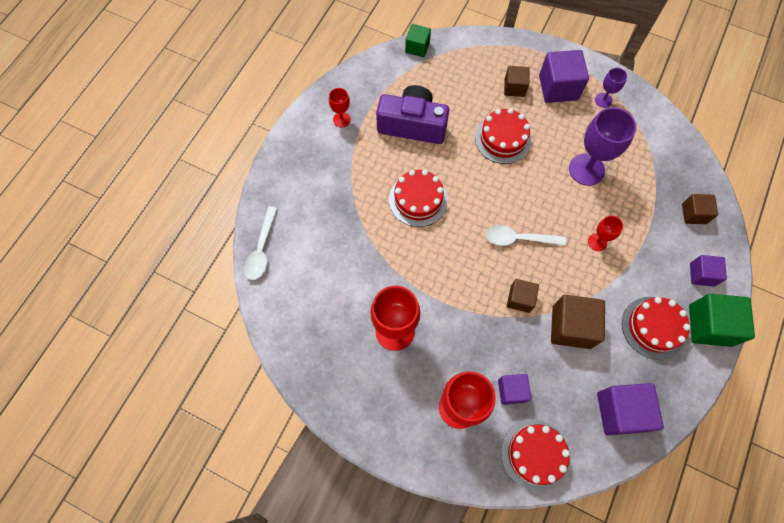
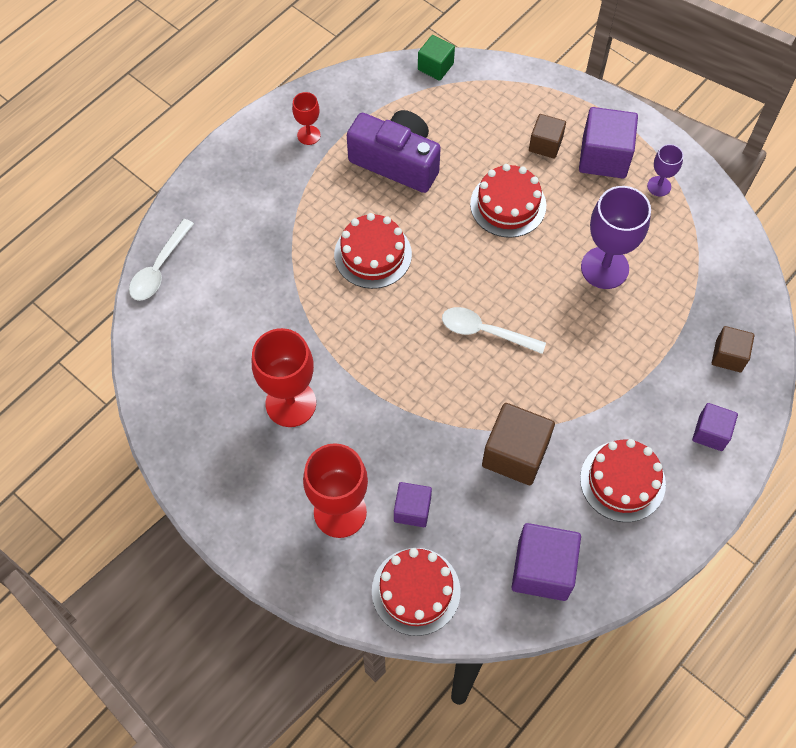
camera: 15 degrees right, 5 degrees down
(520, 299) = (461, 404): brown cube -> none
(597, 242) = (586, 360): red goblet -> none
(709, 325) = (697, 497): green cube -> none

